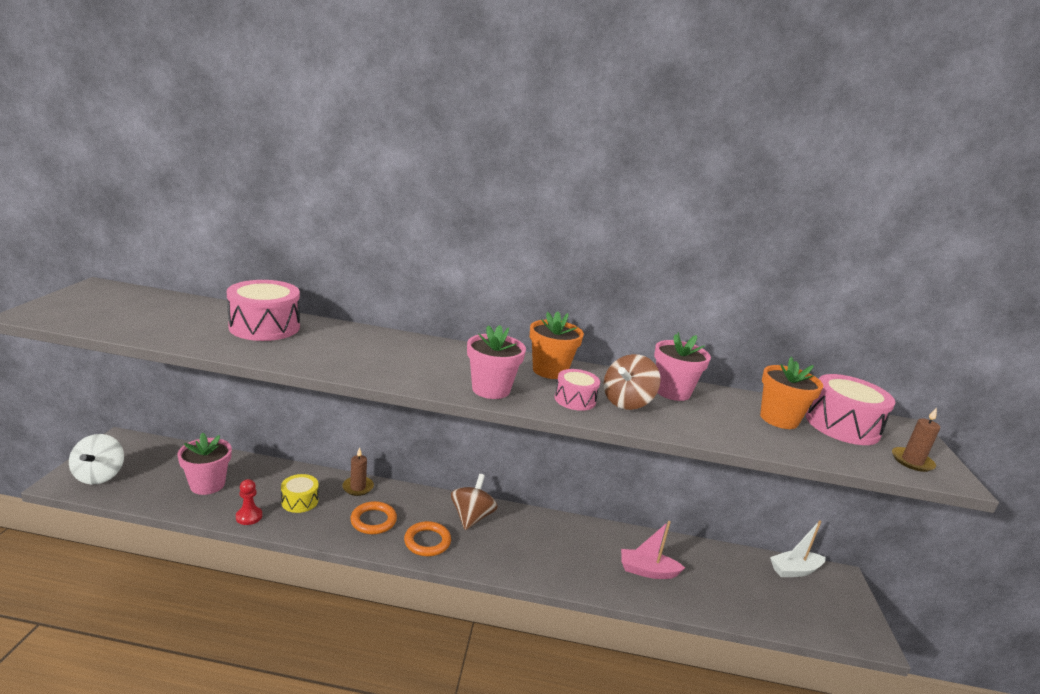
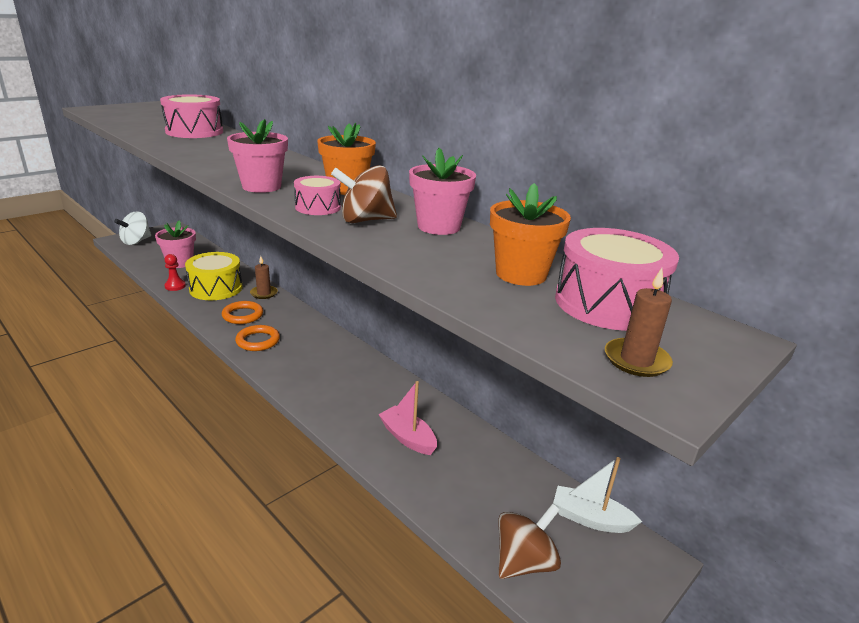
camera: 40 degrees right, 5 degrees up
(300, 501) = (216, 288): yellow drum -> yellow drum, size x1.73
(471, 517) = (314, 339): brown spinning top -> brown spinning top (524, 562)

